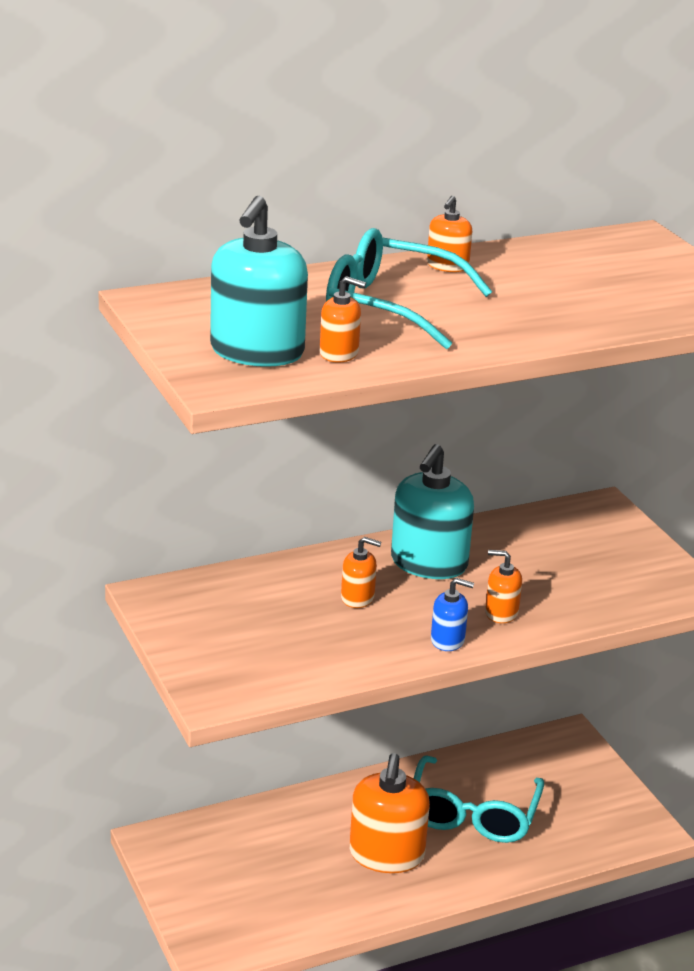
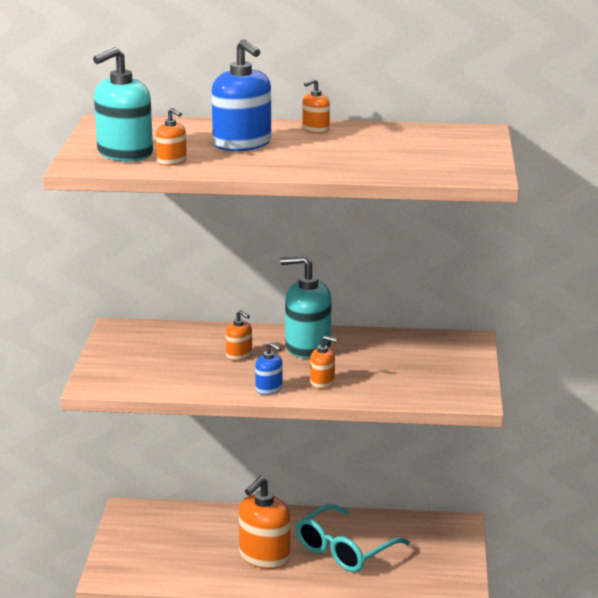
camera: 30 degrees right, 5 degrees down
(389, 307) = (242, 144): turquoise glasses -> blue soap dispenser
(428, 563) = (307, 347): turquoise soap dispenser -> turquoise soap dispenser turned 45 degrees clockwise
(501, 613) = (322, 382): orange soap dispenser -> orange soap dispenser turned 150 degrees clockwise

